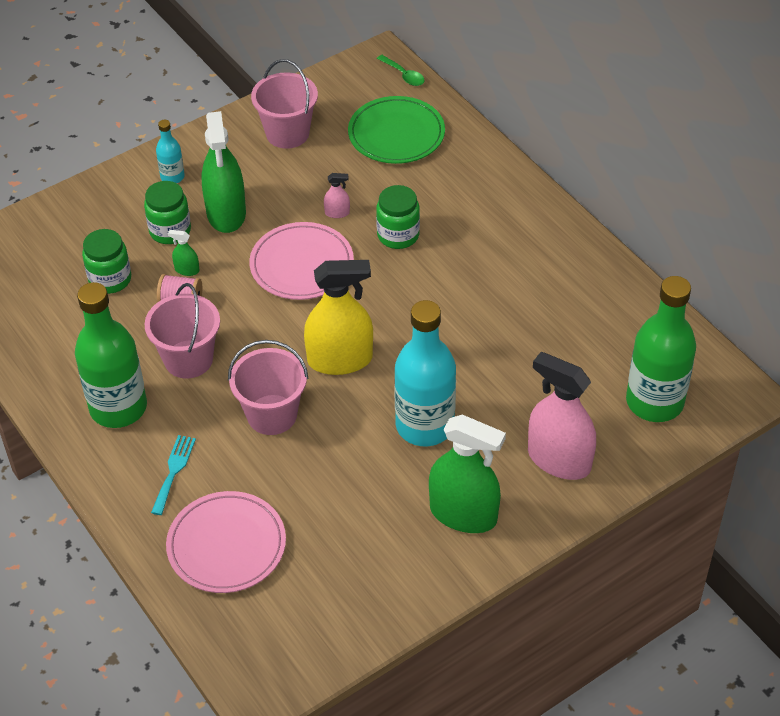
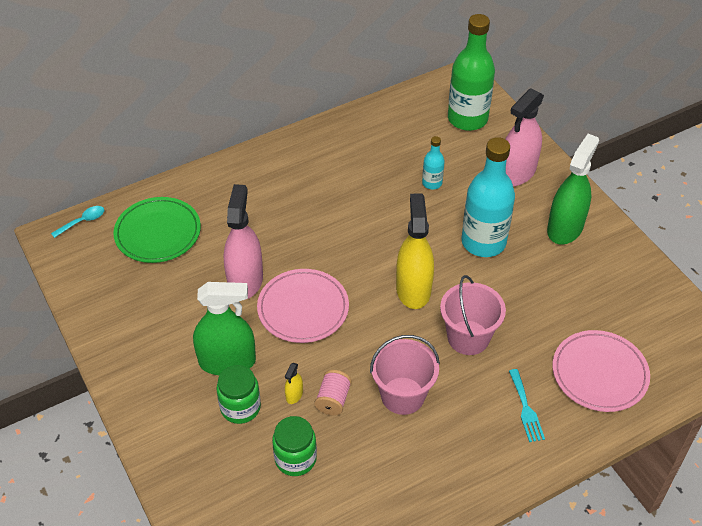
camera: 85 degrees left, 0 degrees up
(118, 407) = (454, 451): green bottle -> none
(172, 177) = (167, 404): turquoise bottle -> turquoise bottle (432, 183)
(174, 471) = (526, 409): turquoise fork -> turquoise fork turned 120 degrees counterclockwise
(187, 270) = (294, 394): green spray bottle -> yellow spray bottle
(287, 133) = (133, 310): pink bucket -> none
(337, 213) = (245, 280): pink spray bottle -> pink spray bottle, size x2.42
(398, 235) = (280, 241): green jar -> none
(404, 75) = (82, 221): green spoon -> turquoise spoon

